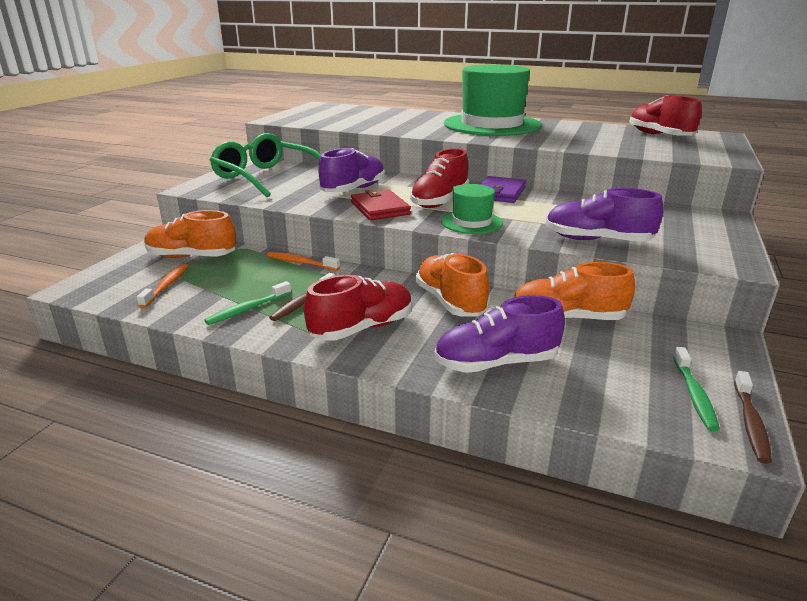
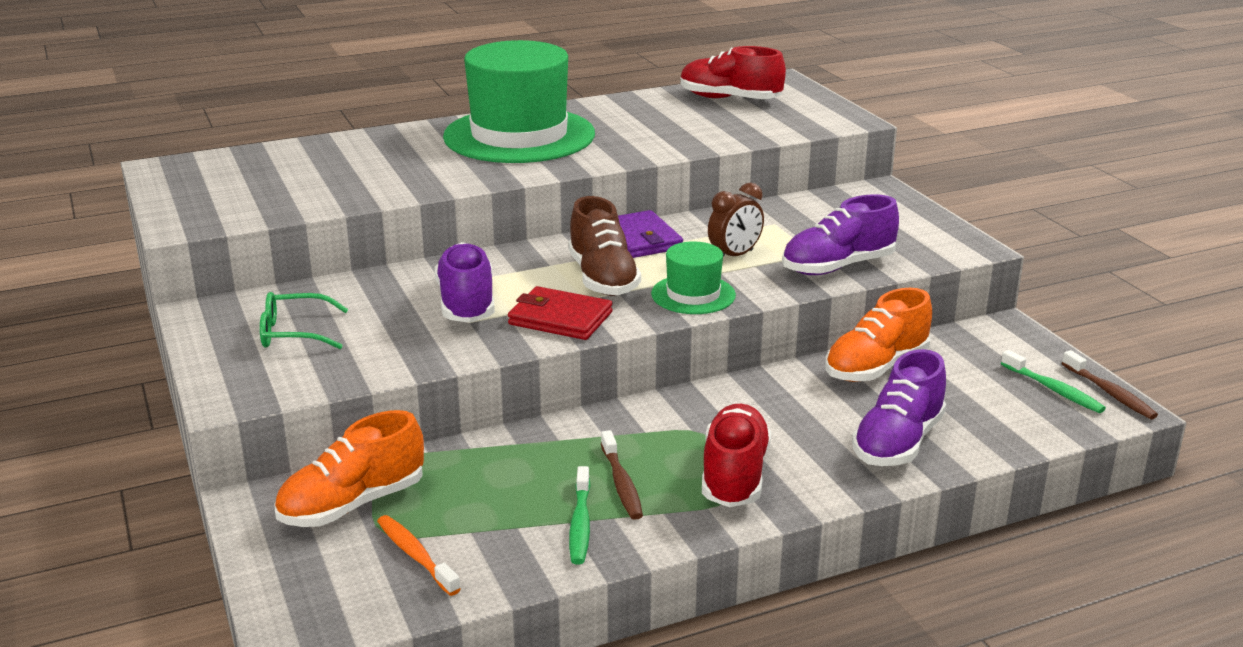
camera: 45 degrees left, 0 degrees up
(266, 177) = (295, 333): green glasses -> green glasses, size x0.53
(300, 263) = (513, 439): orange toothbrush -> none
(440, 201) = (602, 278): red shoe -> brown shoe
(450, 302) = (757, 403): orange shoe -> none
(538, 215) = (734, 256): none -> brown clock

